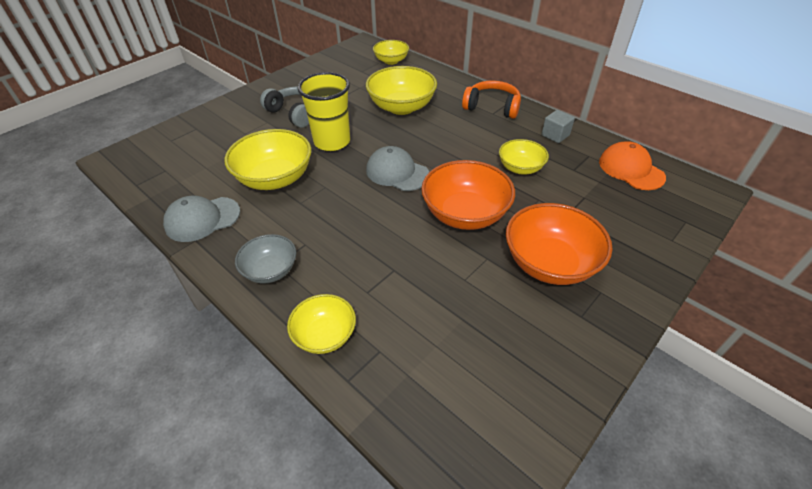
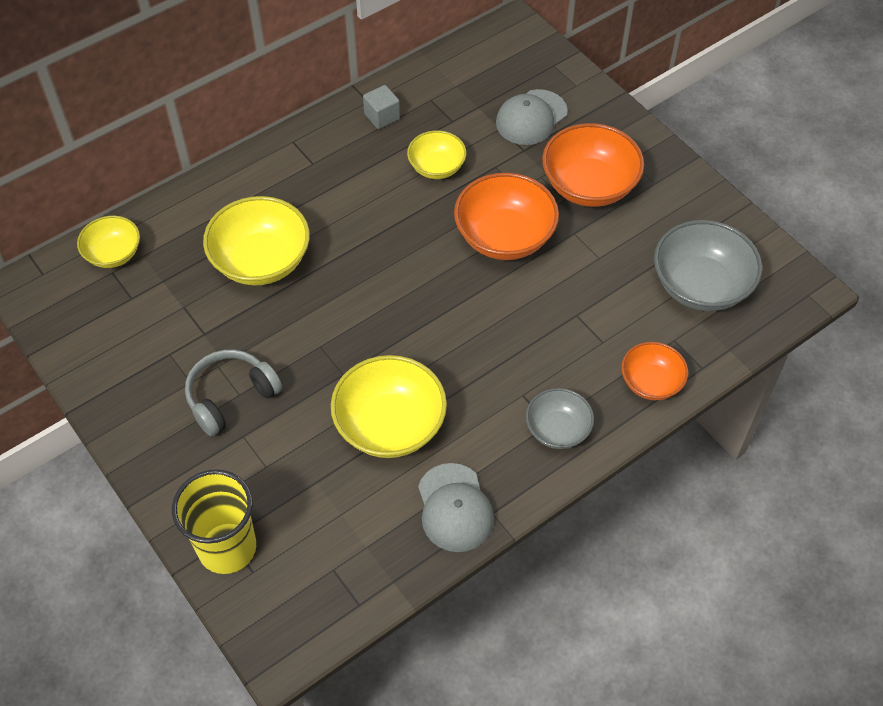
camera: 80 degrees left, 10 degrees up
(325, 335) = (651, 382): yellow bowl -> orange bowl
(332, 142) = (323, 354): yellow cup -> yellow cup (227, 548)
(397, 172) = (413, 288): grey cap -> grey cap (531, 117)
(457, 371) = (700, 286): none -> grey bowl
(492, 107) = (297, 160): orange headphones -> none
(631, 169) = (464, 74): orange cap -> none

